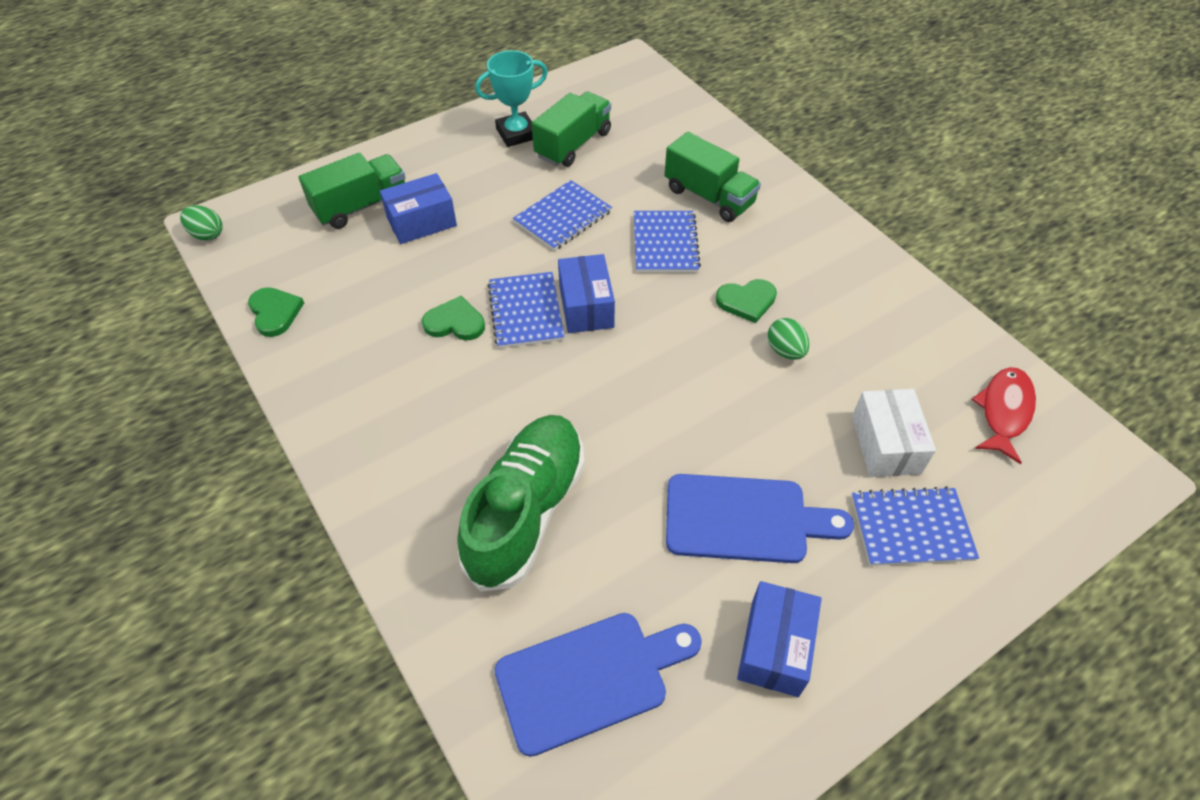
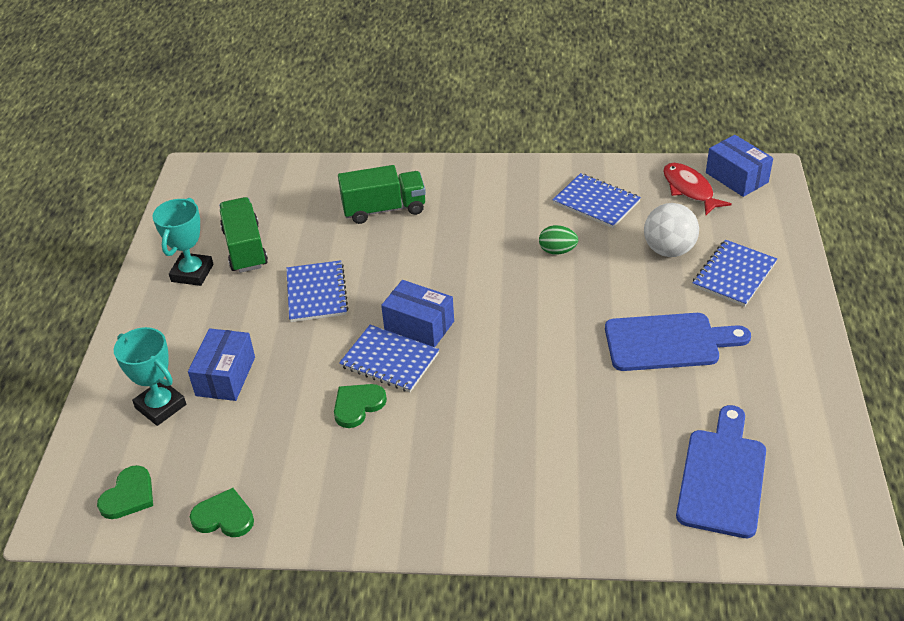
camera: 50 degrees left, 10 degrees down
(207, 234) = (68, 529): green egg -> none
(361, 206) = (161, 406): green truck -> turquoise trophy
(526, 511) = (570, 447): green shoe -> none
(665, 243) = (404, 254): blue notebook -> blue notebook (596, 202)
(744, 519) = (668, 342): blue cutting board -> blue cutting board turned 45 degrees clockwise
(746, 301) = (498, 245): green heart -> green heart (129, 495)
(775, 647) = (765, 378): blue box -> blue box (736, 177)
(885, 444) = (669, 250): white box -> white ball

